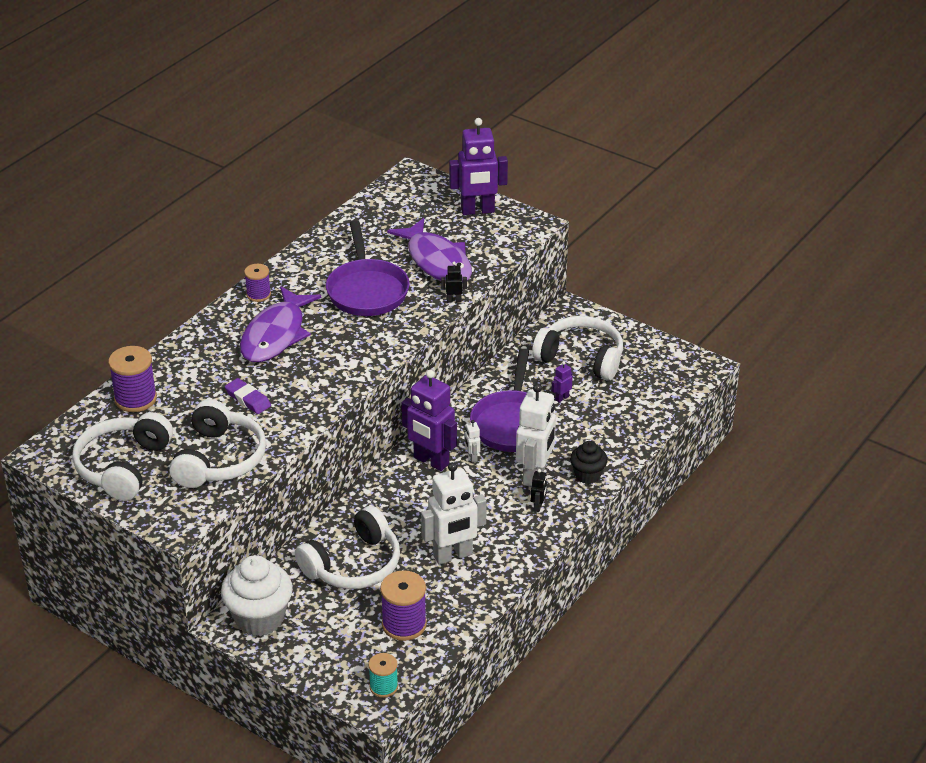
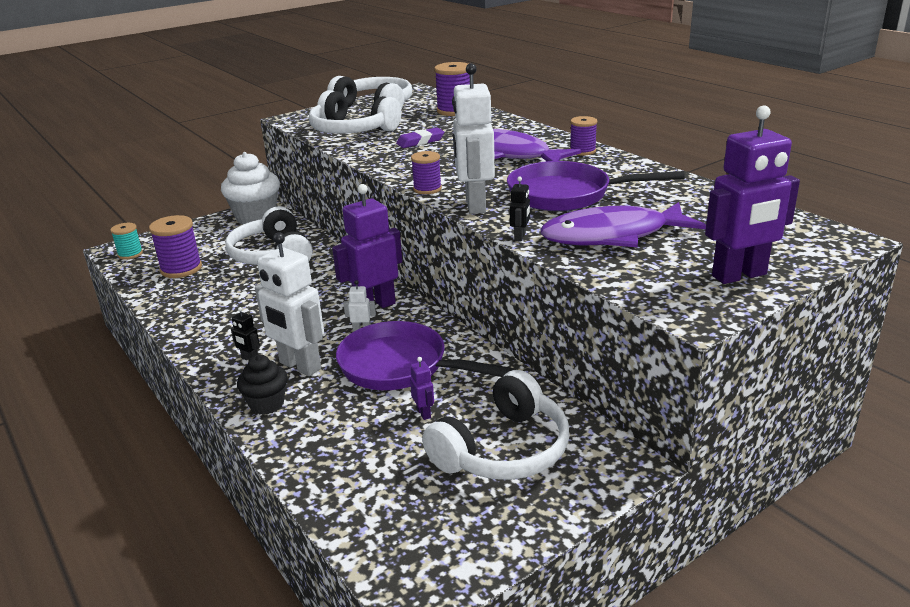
camera: 110 degrees right, 10 degrees down
(375, 365) = (427, 189): none -> purple spool
(453, 555) = (233, 301): white robot -> white robot (475, 205)
(477, 211) = (739, 276): purple robot -> purple robot turned 120 degrees counterclockwise

